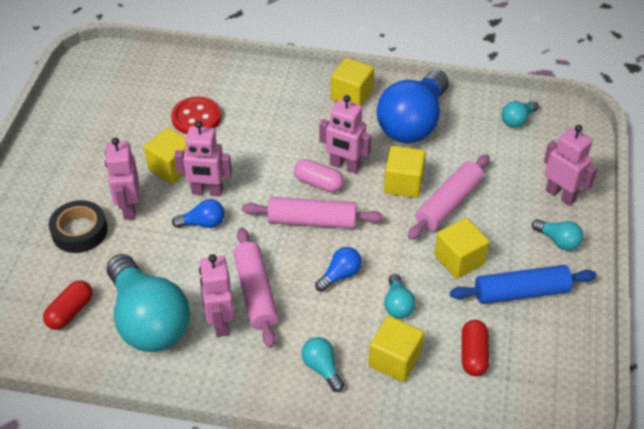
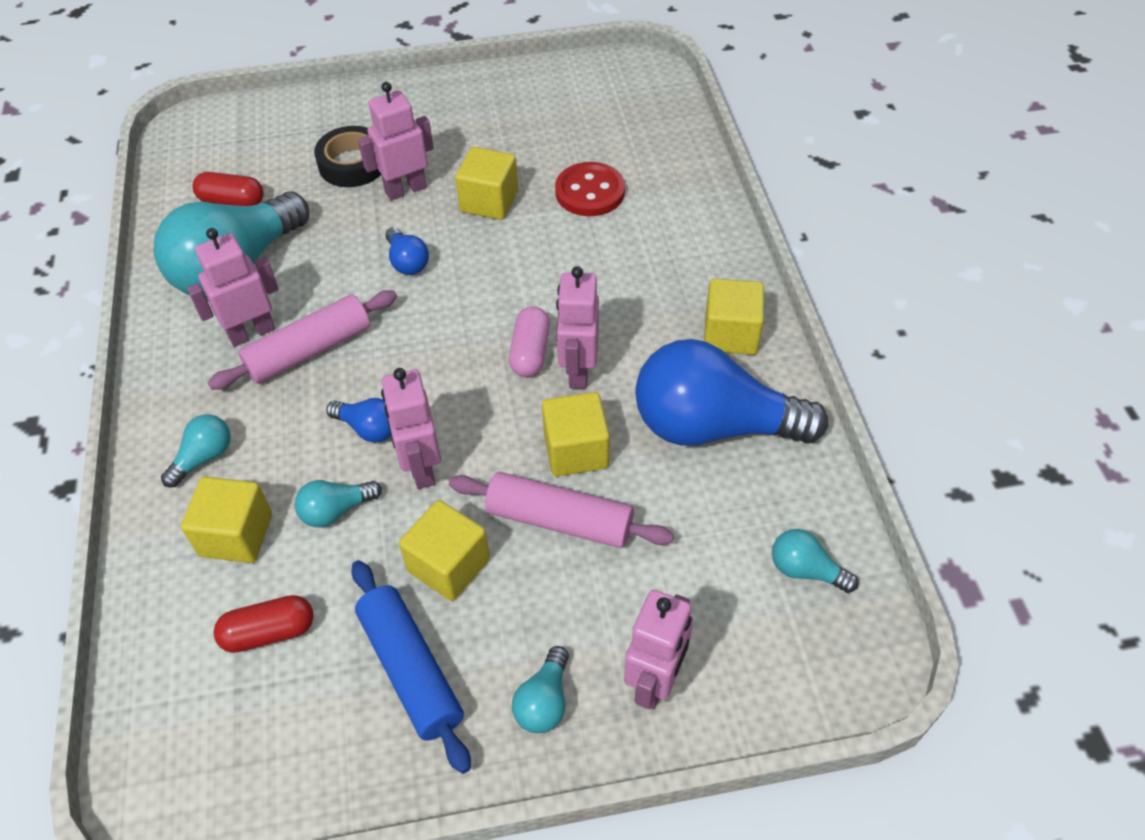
camera: 70 degrees right, 5 degrees up
(207, 192) = (463, 247): pink robot -> pink robot (421, 468)
(312, 221) = (455, 367): pink rolling pin -> none

